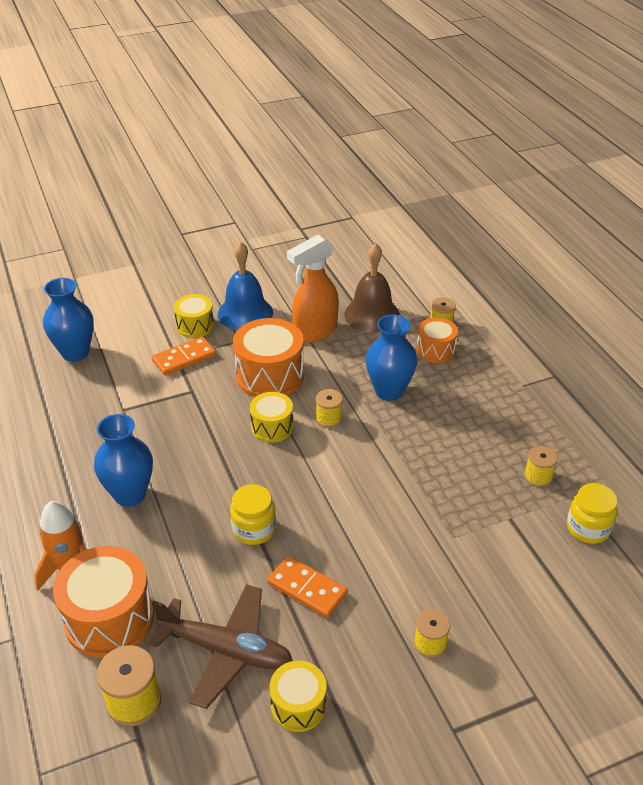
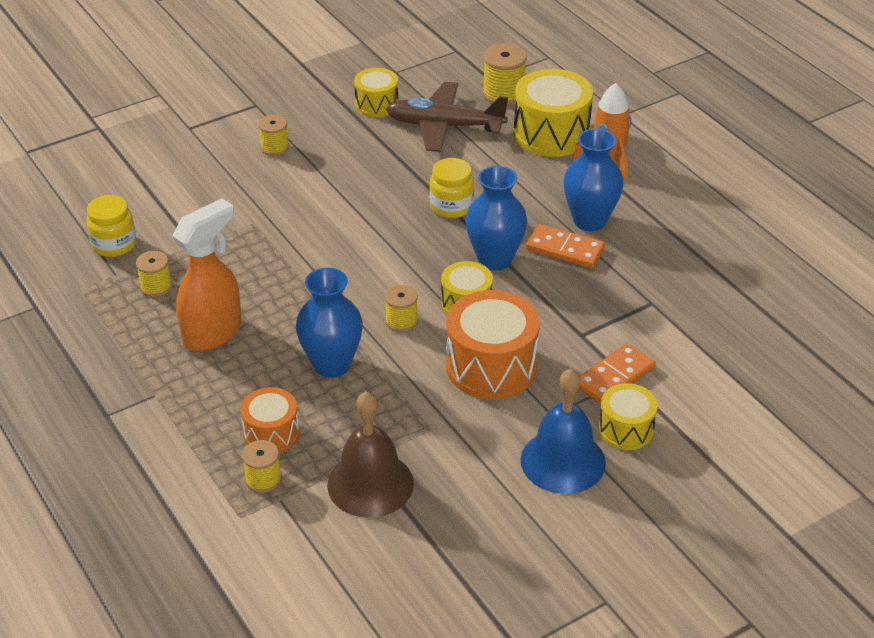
camera: 170 degrees right, 0 degrees up
(75, 353) = (763, 367): blue vase -> blue vase (495, 259)
(109, 618) = (551, 134): orange drum -> yellow drum
(307, 588) = (387, 170): orange domino -> orange domino (565, 249)
(314, 332) = (450, 441): orange spray bottle -> orange spray bottle (213, 333)

